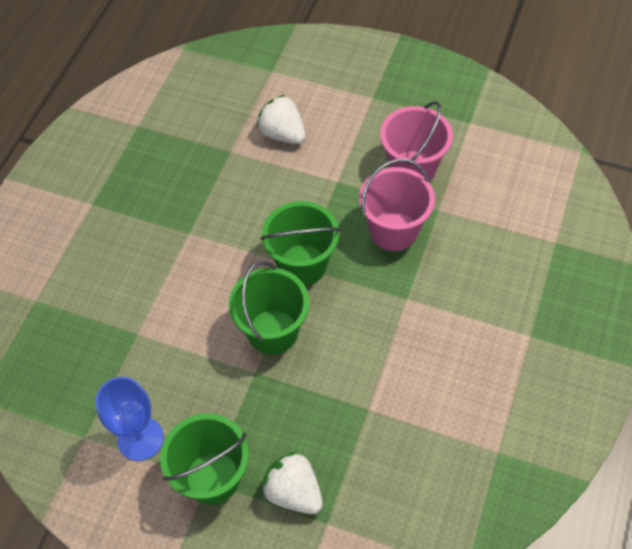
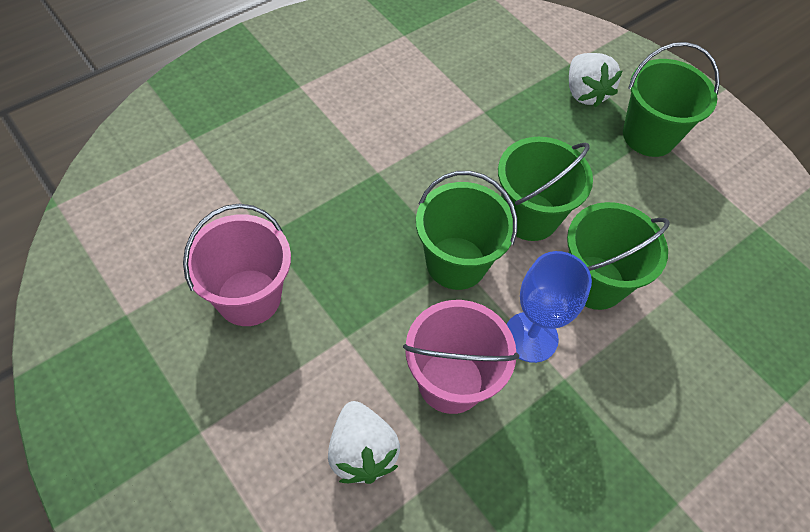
camera: 155 degrees left, 0 degrees up
(140, 438) = (704, 196): blue goblet -> blue goblet (530, 337)
(199, 307) = (594, 282): none -> green bucket
(393, 230) = (333, 241): pink bucket -> pink bucket (451, 381)

